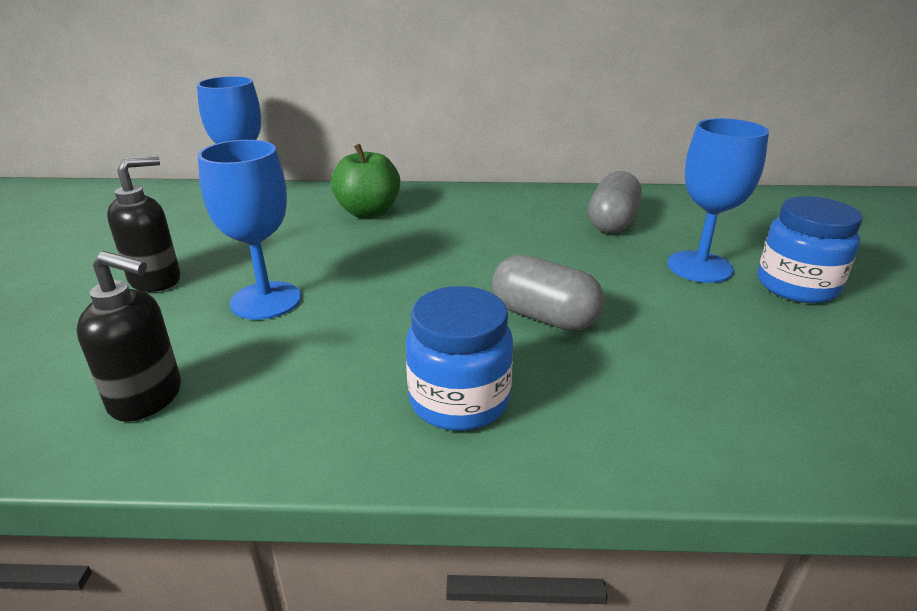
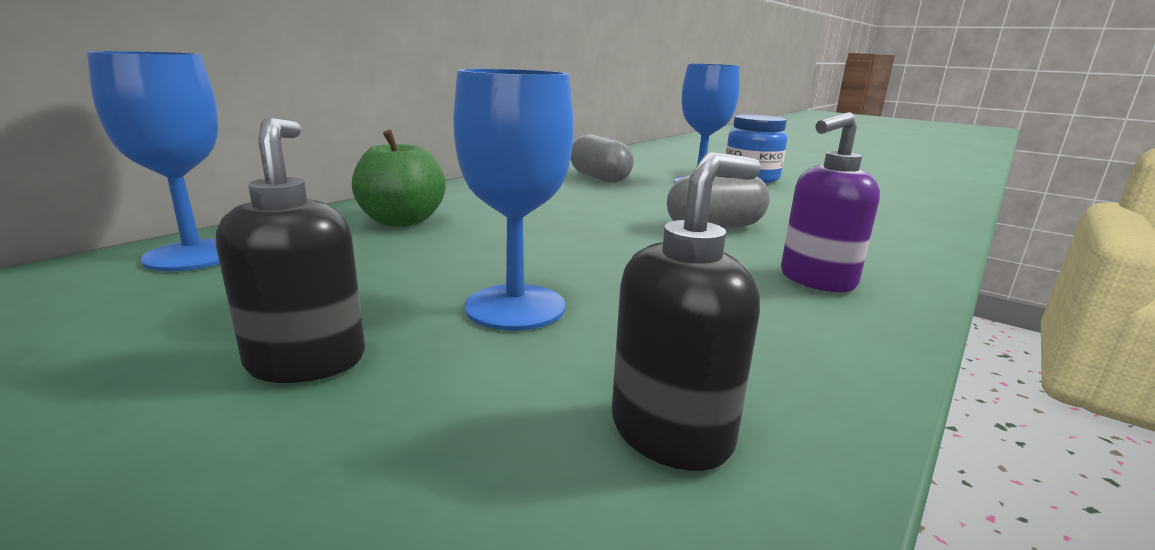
camera: 55 degrees left, 10 degrees down
(459, 400) = (816, 280): blue jar -> purple soap dispenser

